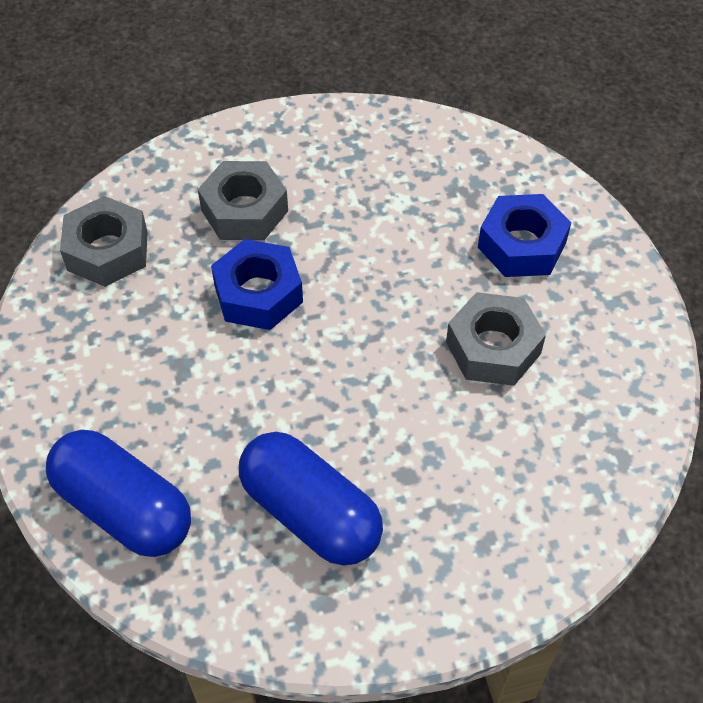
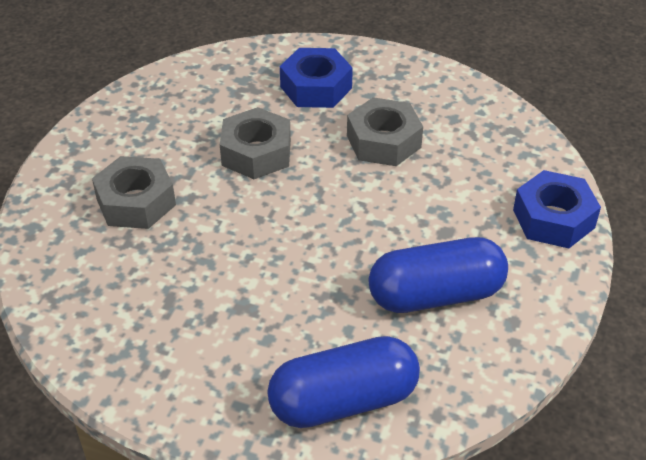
camera: 55 degrees left, 10 degrees down
(107, 251) = (85, 299): grey nut -> grey nut (256, 153)
(258, 294) = (222, 231): blue nut -> blue nut (553, 219)

